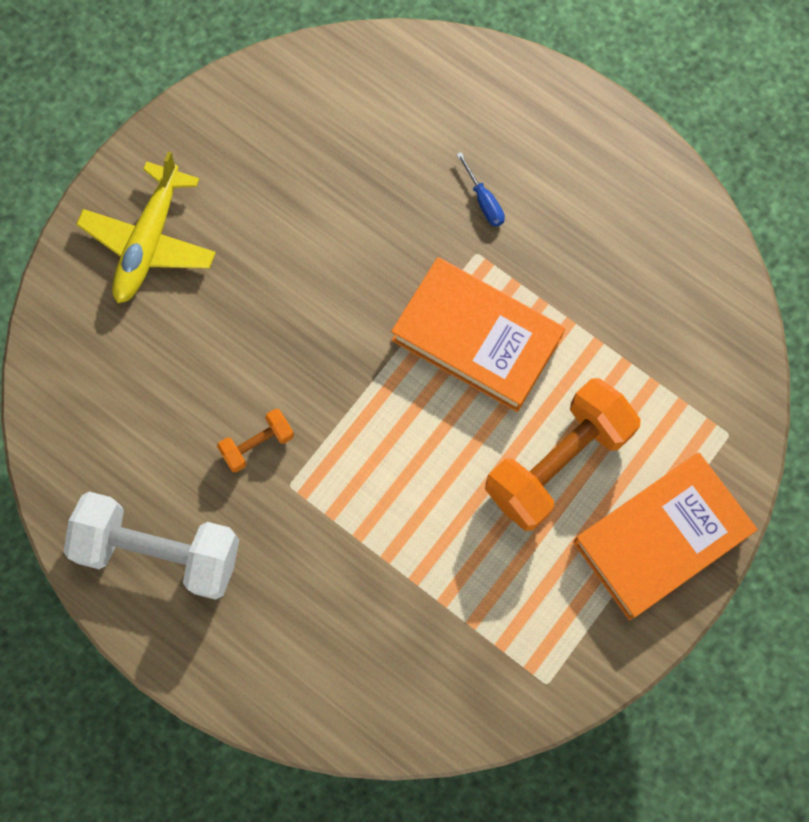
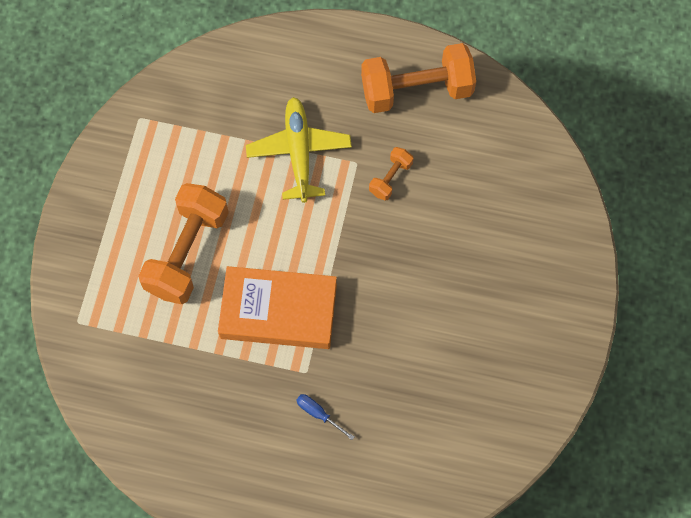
camera: 155 degrees right, 5 degrees down
(149, 241) = (538, 277): yellow plane -> yellow plane (299, 152)
(160, 551) = (416, 90): white dumbbell -> orange dumbbell
(661, 538) = (99, 234): orange book -> none

